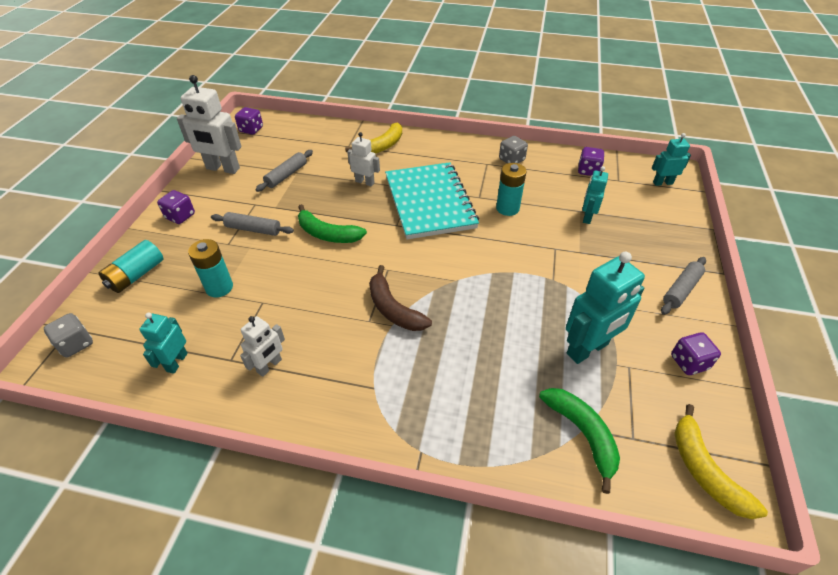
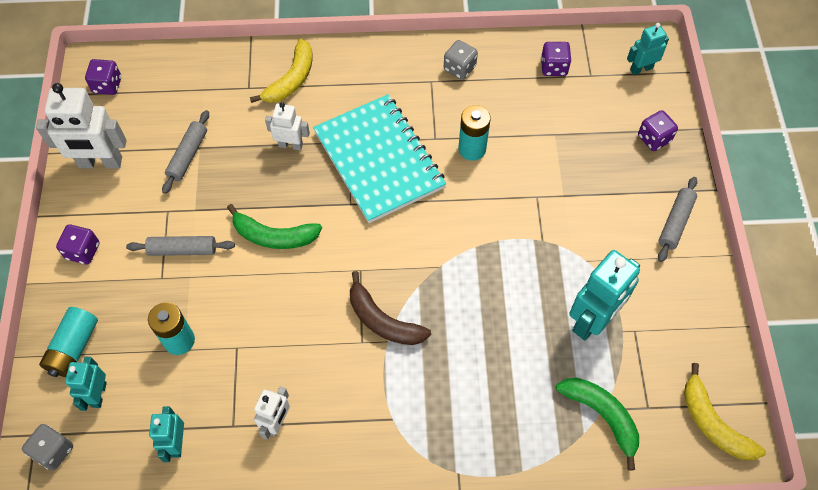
camera: 15 degrees left, 15 degrees up
(587, 217) = (564, 142): turquoise robot -> turquoise robot (98, 394)
(689, 362) = (690, 311): purple dice -> purple dice (654, 138)

